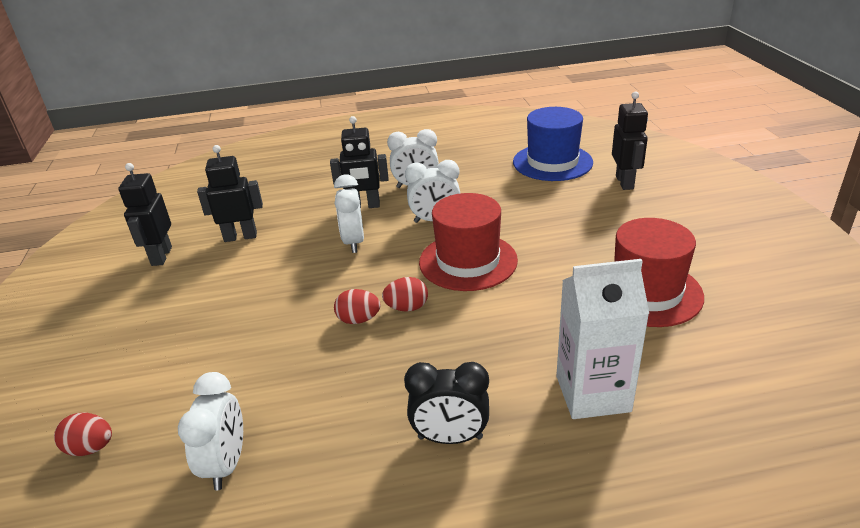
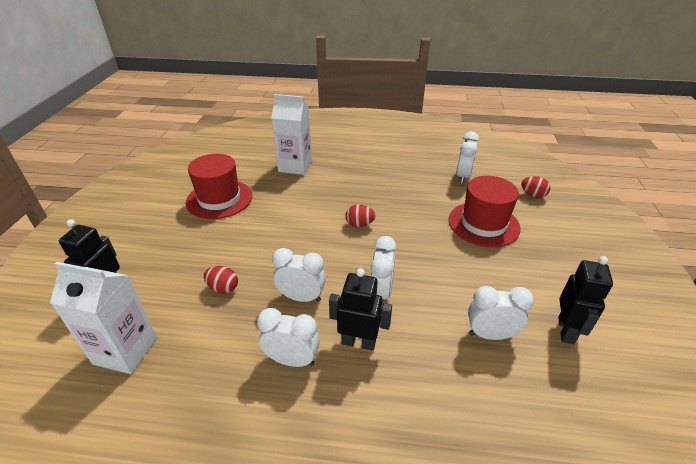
camera: 165 degrees left, 5 degrees up
(240, 237) = (490, 335): black robot -> white clock
(358, 320) = (392, 224): red egg -> red egg (223, 288)
(450, 437) = (364, 165): black clock -> none
(468, 261) = (302, 247): red hat -> red hat (483, 224)
(552, 162) = (125, 350): blue hat -> white carton

